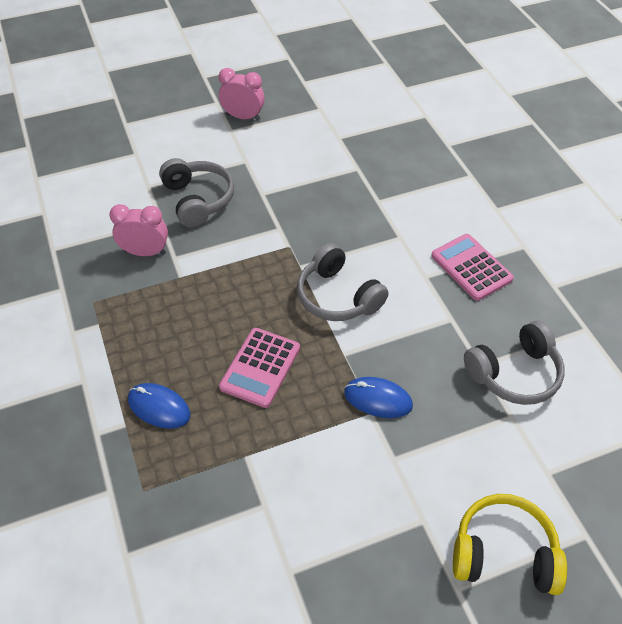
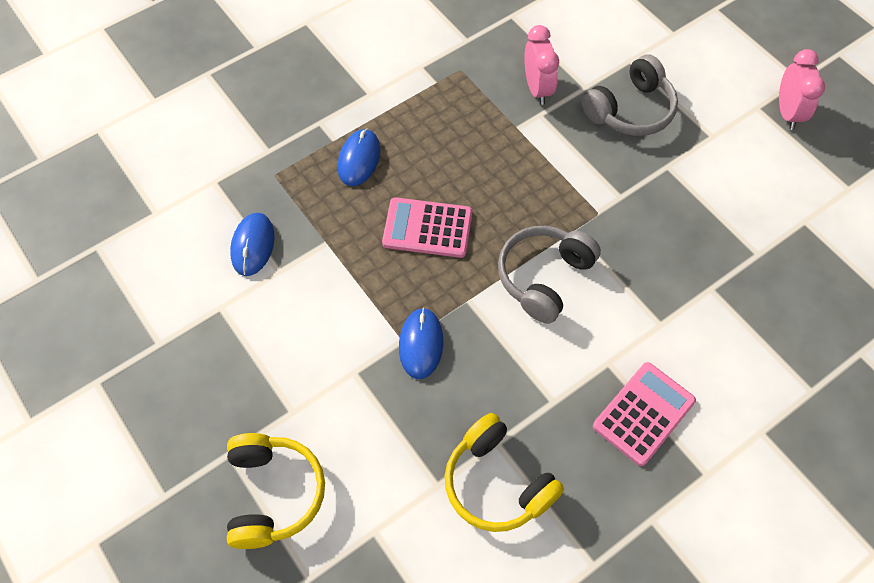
camera: 75 degrees right, 10 degrees up
(224, 527) = (253, 245): none -> blue mouse
(514, 373) = (497, 483): grey headphones -> yellow headphones

